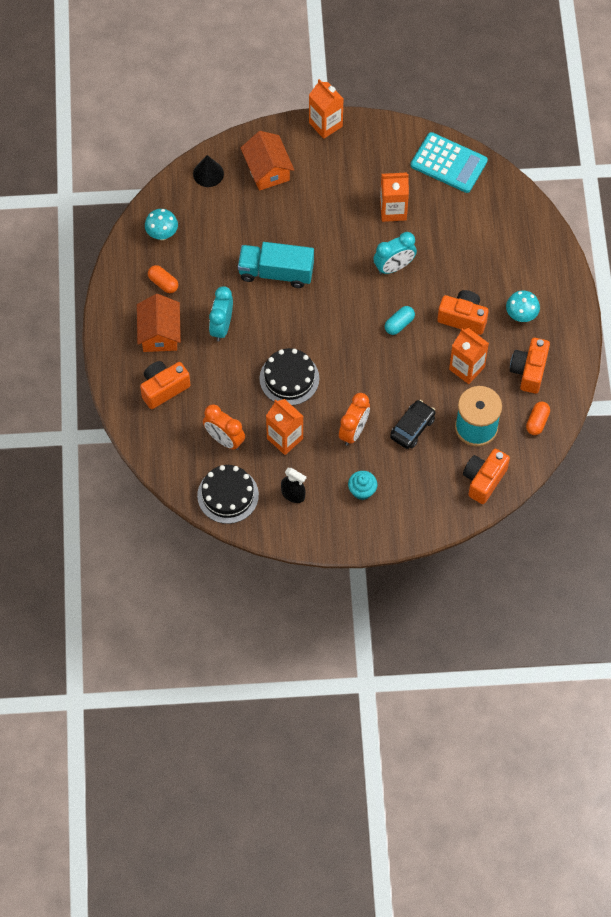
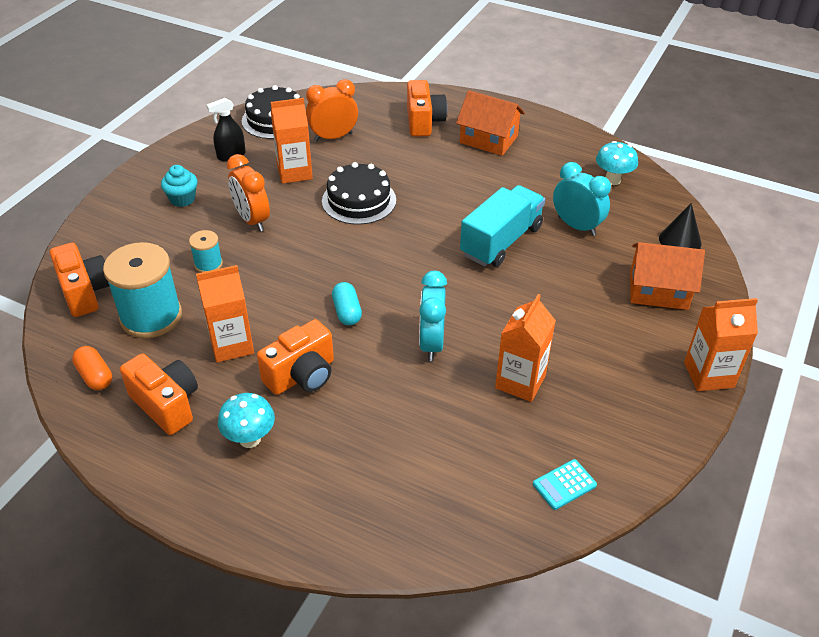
camera: 120 degrees right, 20 degrees down
(163, 283) = (548, 160): orange capsule -> none
(221, 326) = (463, 179): turquoise clock -> turquoise clock (576, 226)
(412, 428) = (208, 264): black car -> turquoise spool
(448, 163) = (564, 485): turquoise calculator -> turquoise calculator, size x0.47

